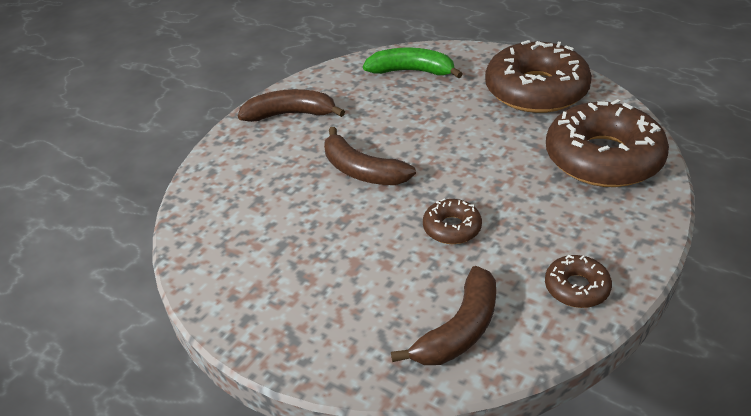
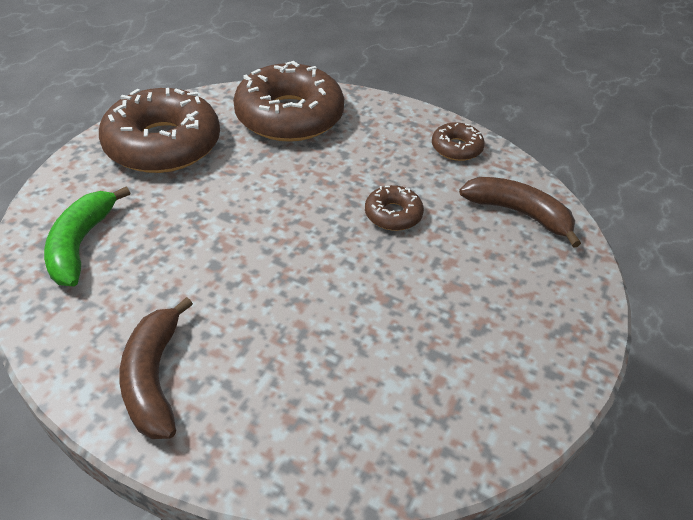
camera: 100 degrees left, 5 degrees up
(362, 171) = (298, 287): brown banana -> none

